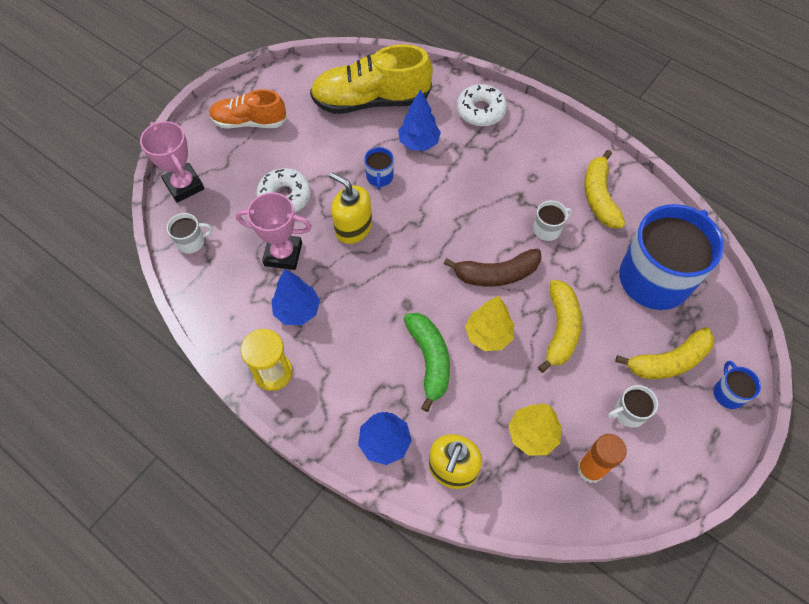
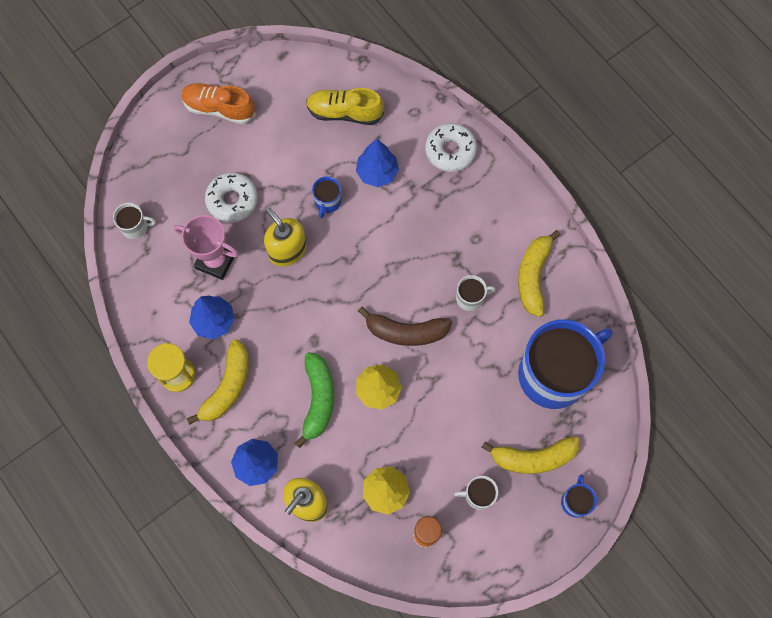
camera: 15 degrees right, 10 degrees up
(184, 185) = (141, 165): pink trophy -> none
(371, 101) = (344, 112): yellow shoe -> yellow shoe, size x0.63
(560, 329) = (446, 401): yellow banana -> yellow banana (228, 387)

